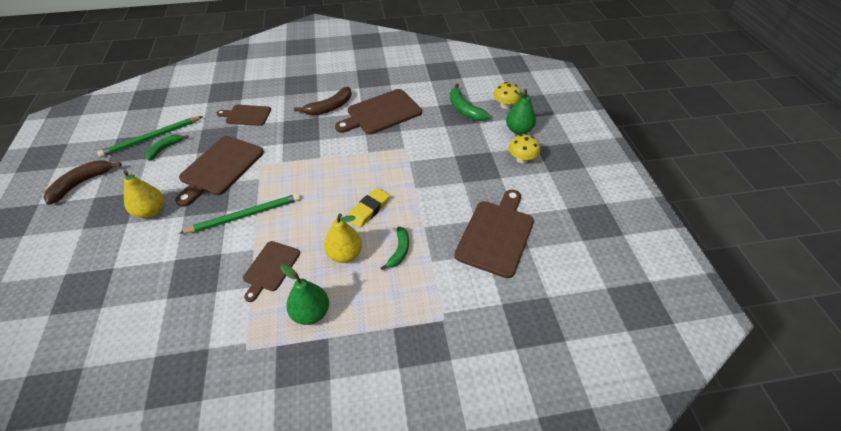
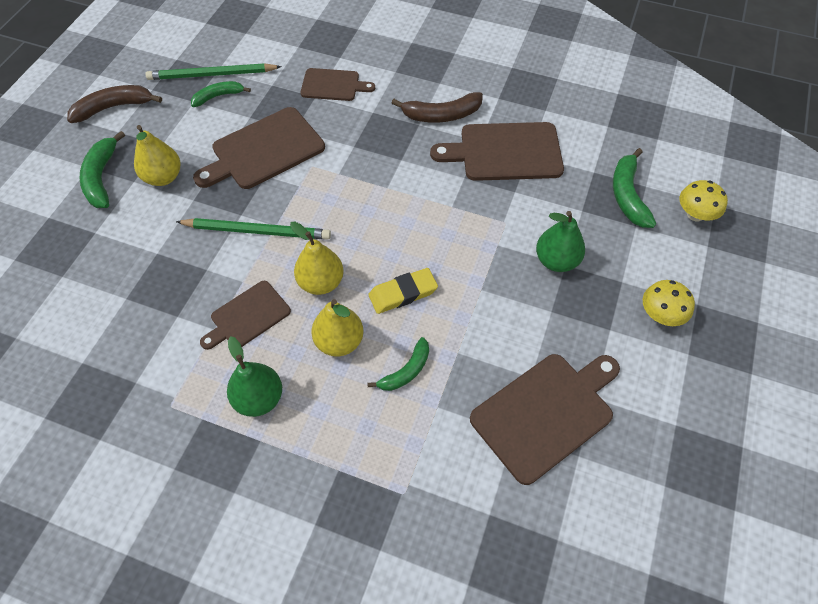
camera: 30 degrees right, 10 degrees up
(98, 231) = (102, 178): none -> green banana
(246, 115) = (333, 85): brown cutting board -> brown cutting board turned 150 degrees clockwise
(310, 226) = (321, 282): none -> yellow pear
(518, 130) = (688, 265): green pear -> green pear (556, 261)

